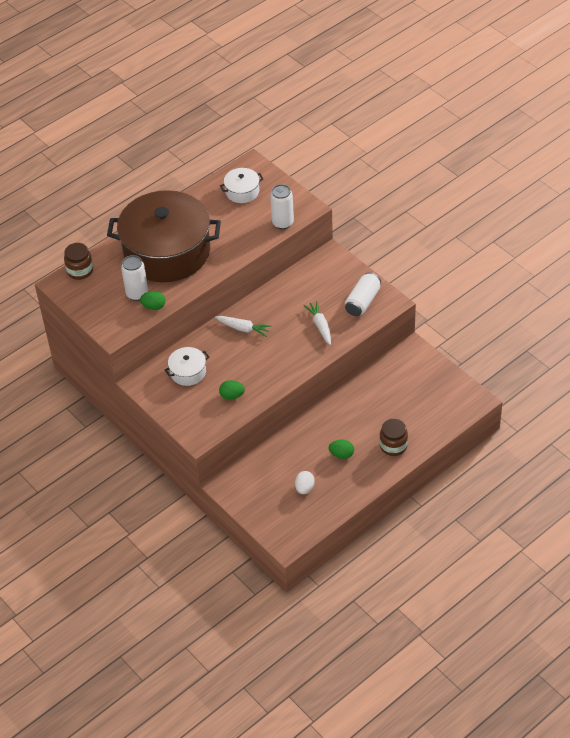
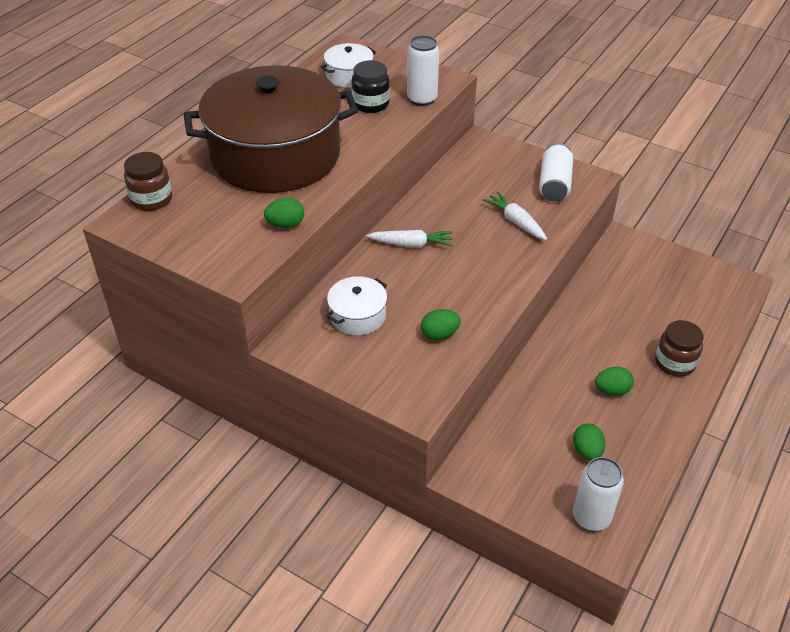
camera: 20 degrees left, 5 degrees down
(137, 294) = (253, 213): white can -> white can (591, 517)
(246, 220) = (370, 104): none -> black jar
(304, 488) = (587, 451): white egg -> green egg

